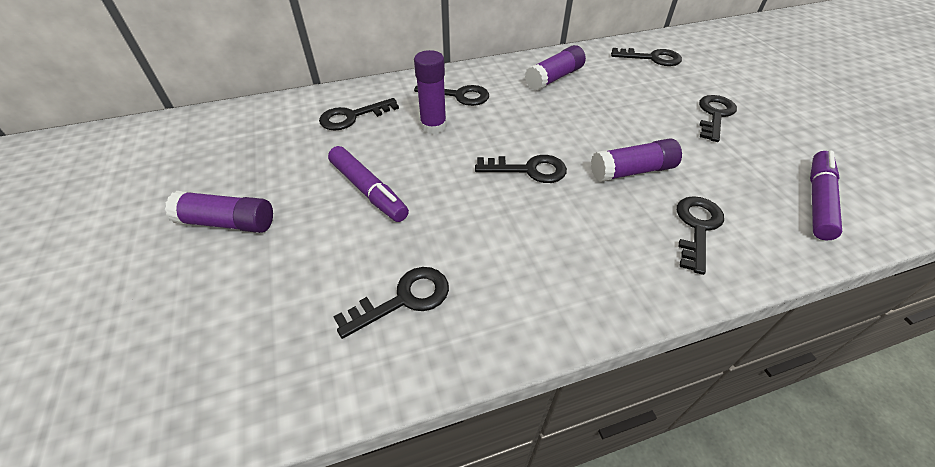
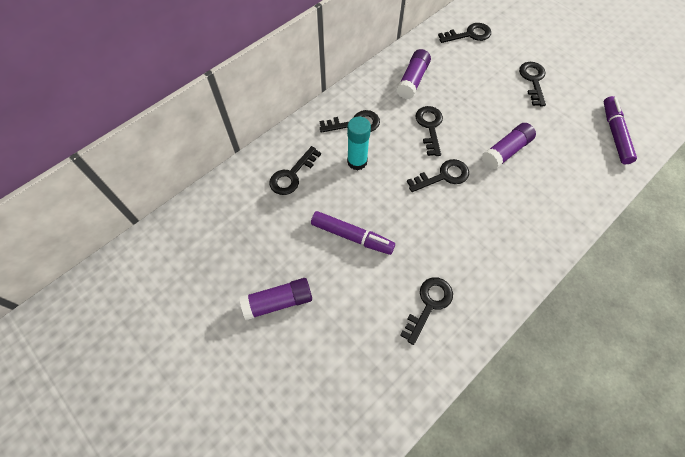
camera: 25 degrees left, 15 degrees up
(433, 126) = (357, 161): purple glue stick -> turquoise glue stick
(697, 228) = (560, 182): black key -> black key (430, 127)

